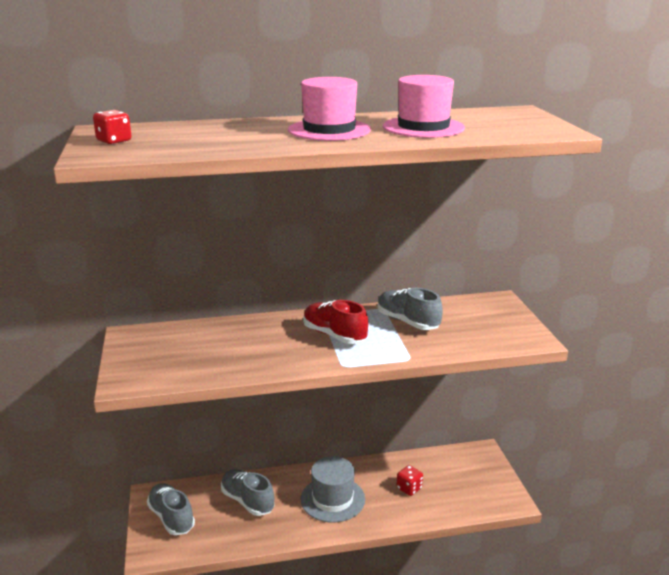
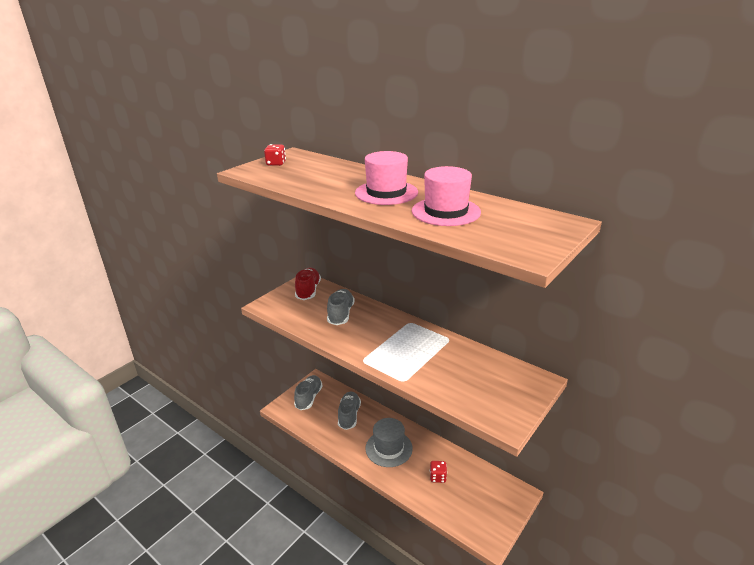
camera: 50 degrees right, 5 degrees up
(334, 335) = (391, 339): red shoe -> red shoe (308, 291)
(407, 322) = (447, 357): grey shoe -> grey shoe (341, 314)

